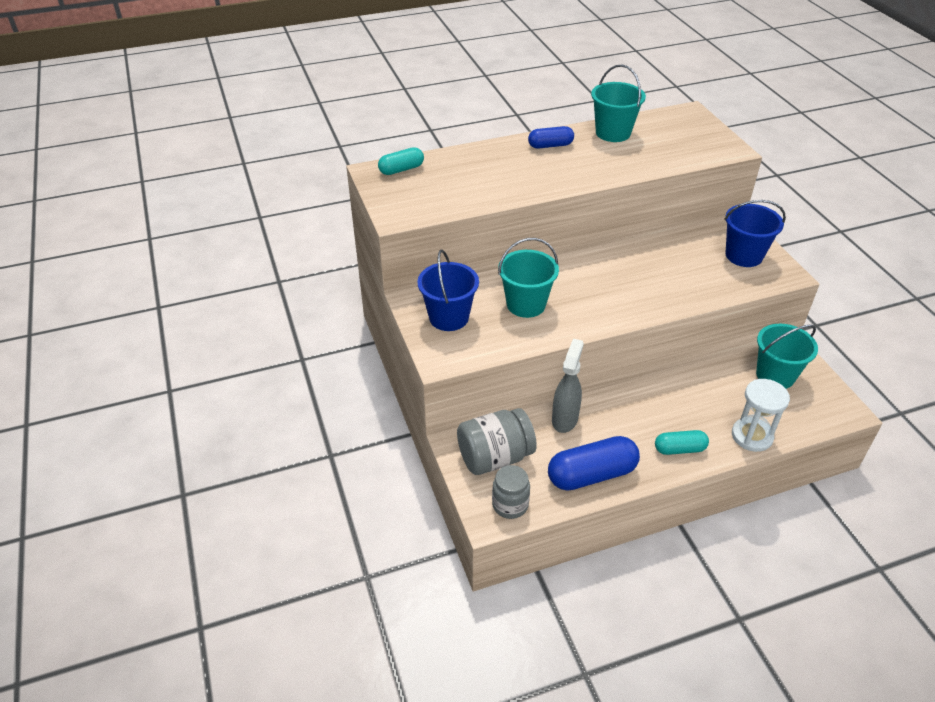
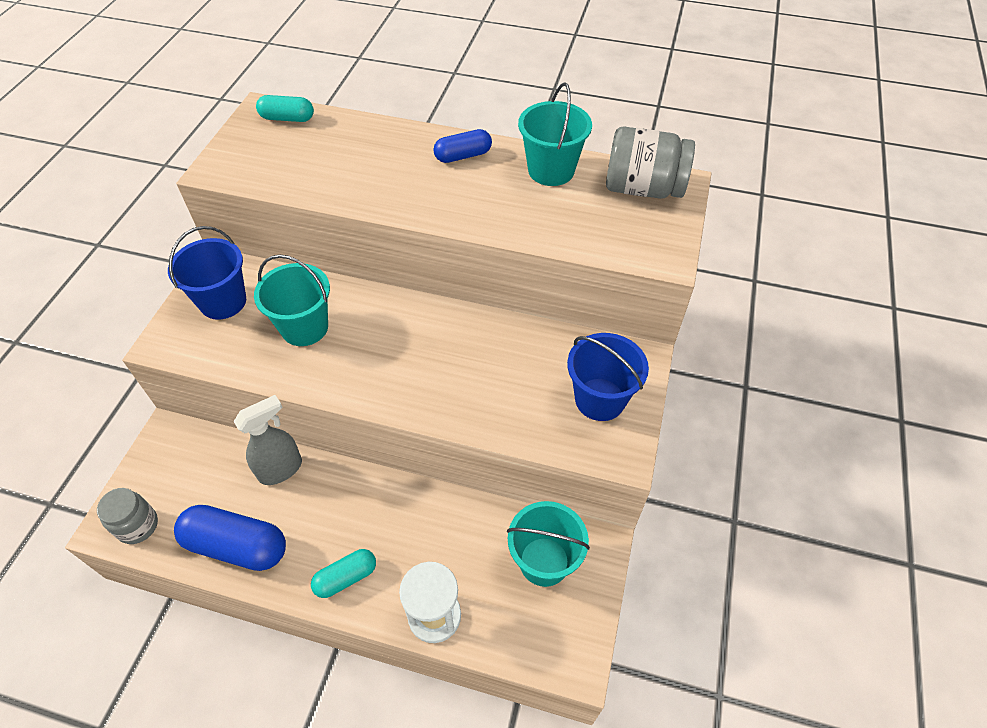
camera: 35 degrees right, 10 degrees up
(495, 457) = (180, 468): grey jar -> grey jar (643, 188)
(550, 145) = (463, 156): blue capsule -> blue capsule turned 45 degrees counterclockwise
(679, 449) = (346, 577): turquoise capsule -> turquoise capsule turned 60 degrees counterclockwise

